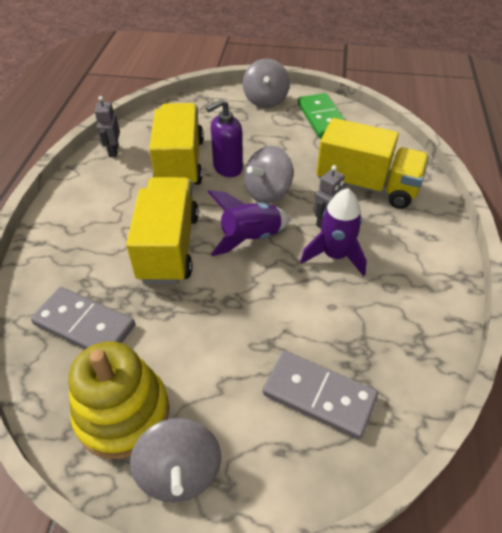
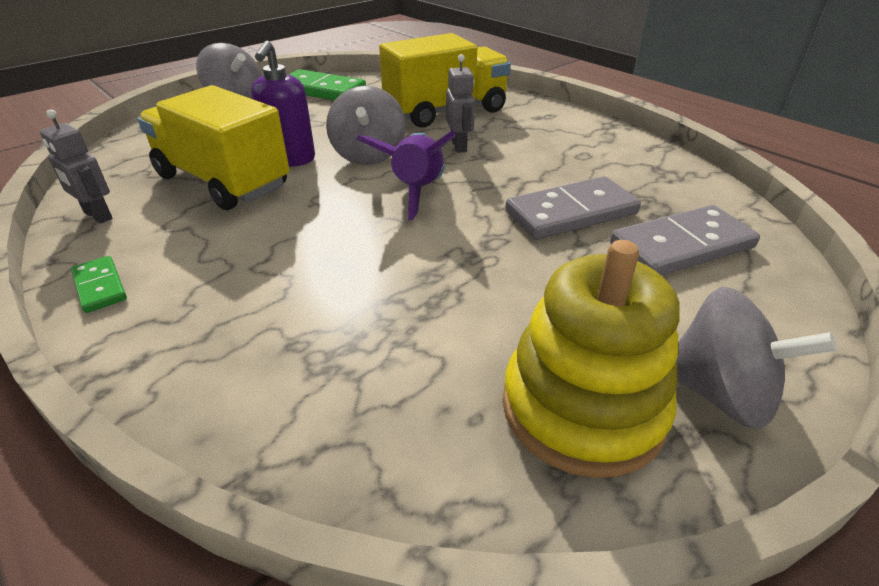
camera: 50 degrees left, 10 degrees down
(70, 195) = (100, 287): none -> green domino
(84, 325) = (378, 380): grey domino -> grey domino (571, 213)
(169, 247) = (345, 247): yellow truck -> none
(335, 255) = (509, 161): purple rocket -> none

